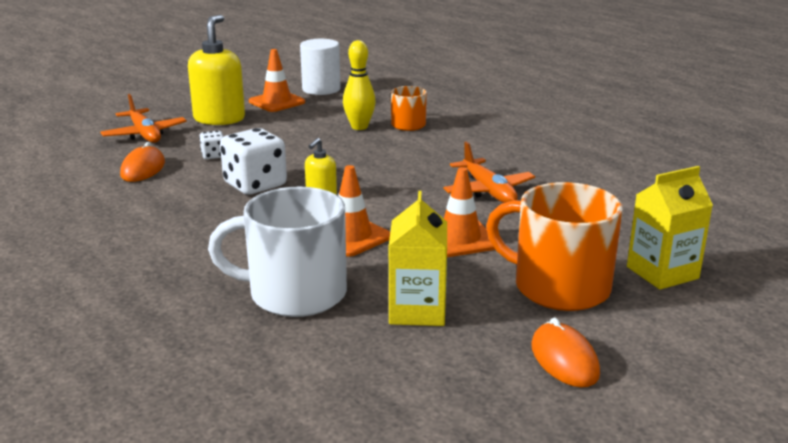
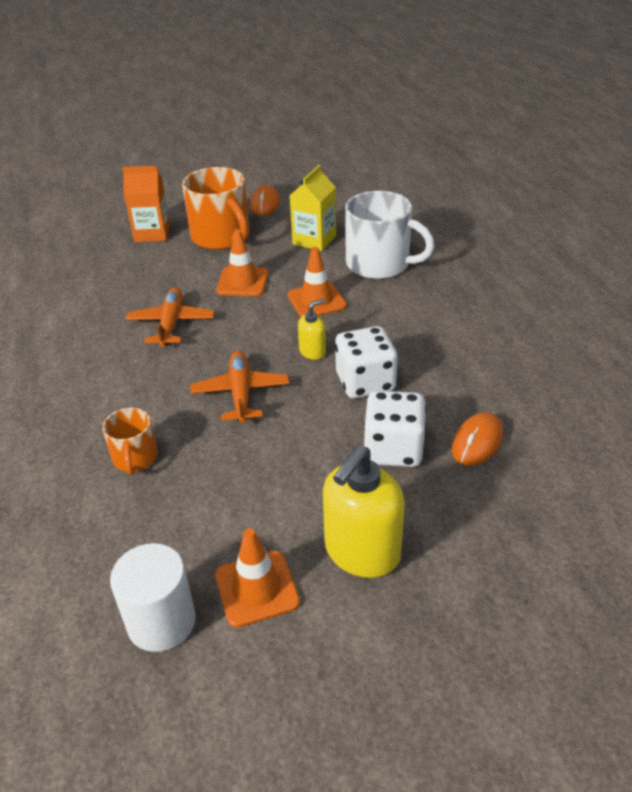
camera: 155 degrees left, 15 degrees up
(145, 134) = (474, 532): orange plane -> orange plane (241, 393)
(213, 155) = (393, 449): white dice -> white dice, size x2.06
(359, 127) = (194, 469): yellow bowling pin -> none
(662, 273) = (152, 233): yellow carton -> orange carton

